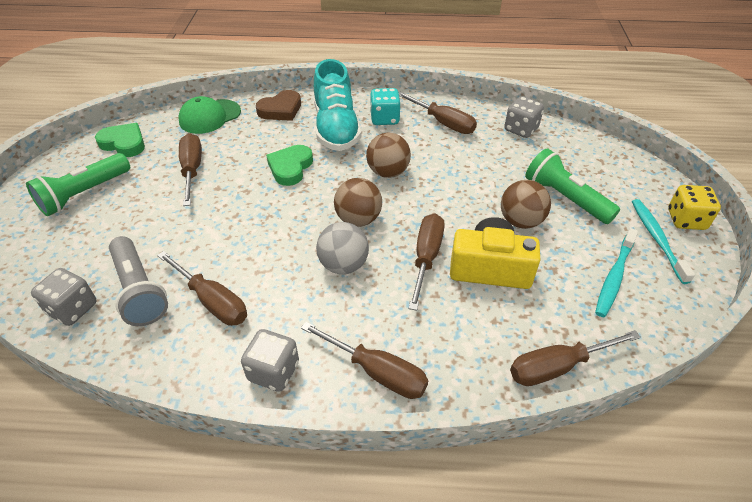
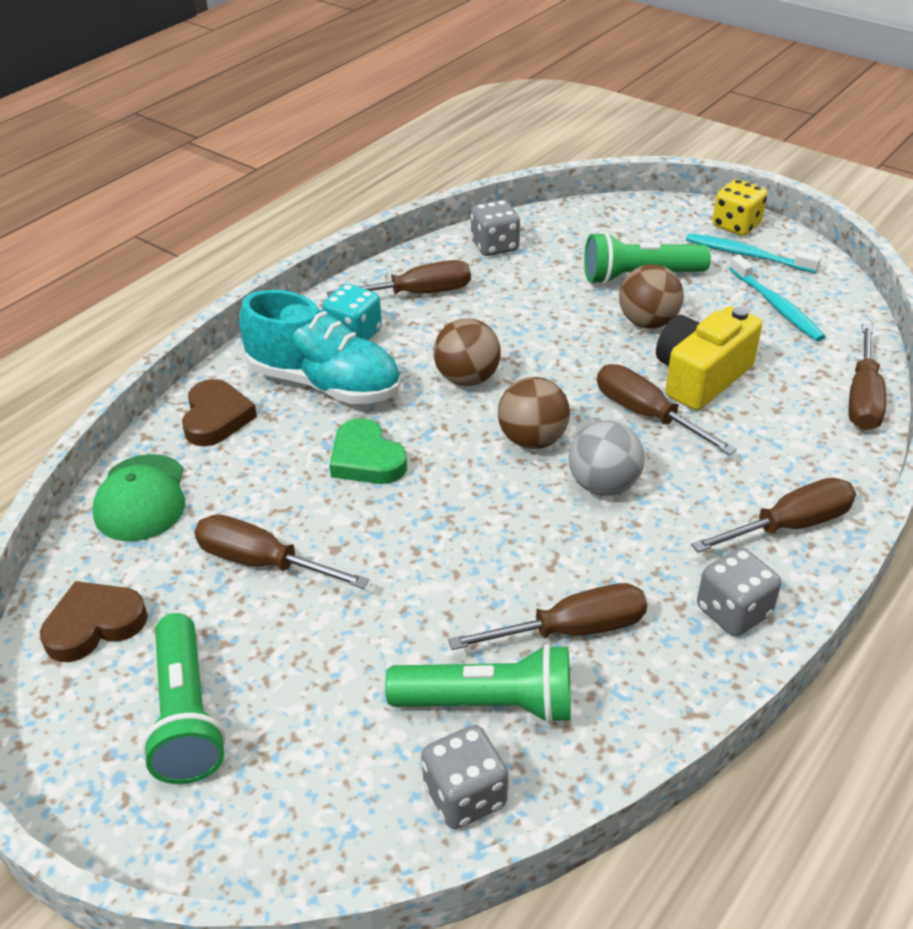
camera: 55 degrees left, 5 degrees down
(124, 143) = (94, 625): green heart -> brown heart
(139, 291) = (488, 704): grey flashlight -> green flashlight

